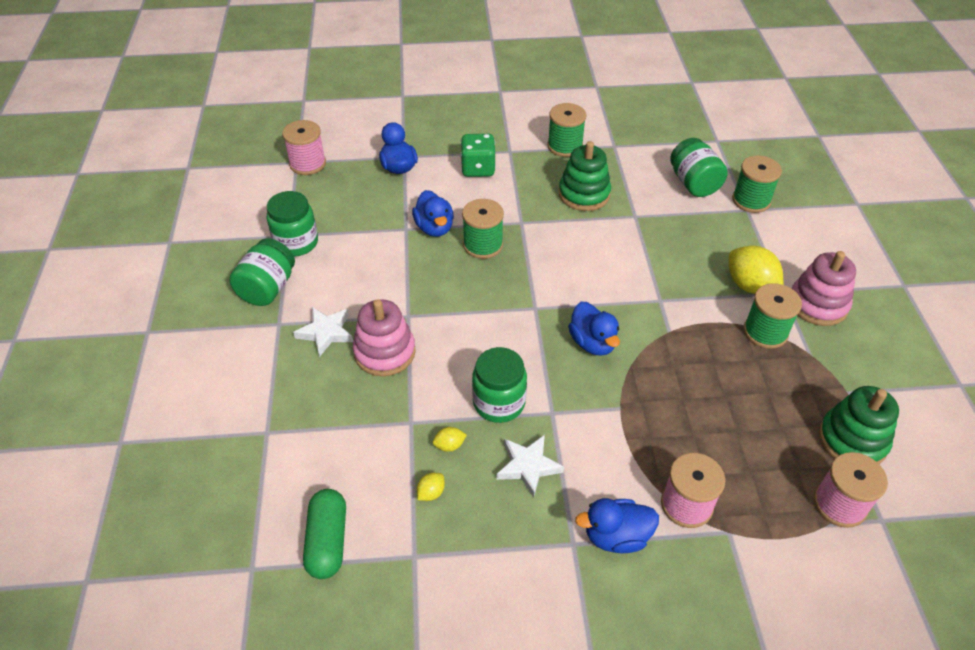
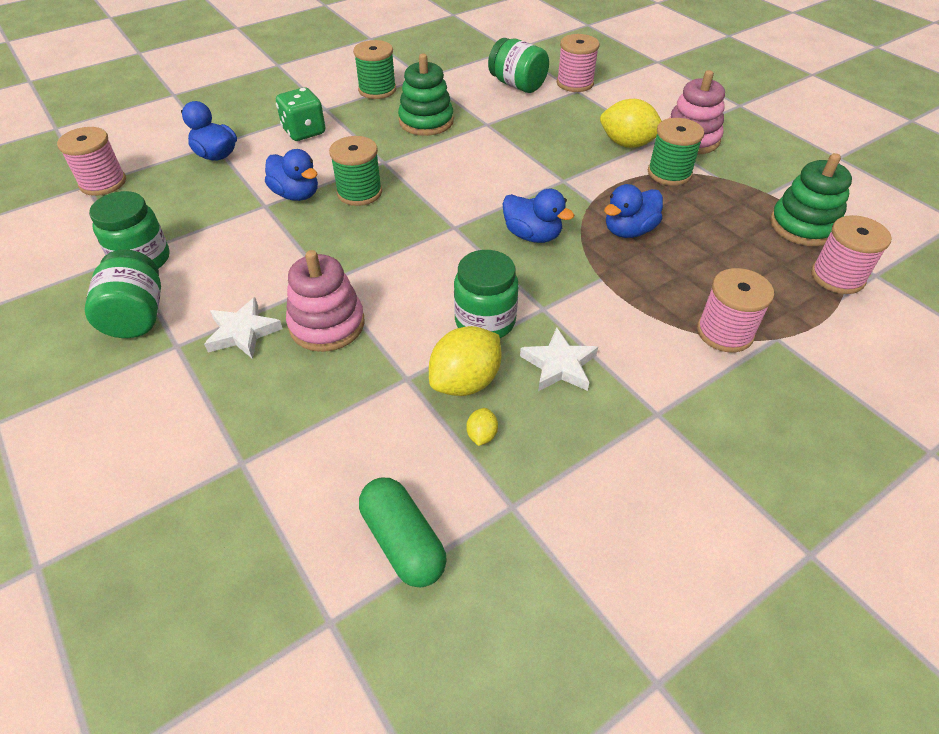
camera: 30 degrees left, 0 degrees up
(449, 445) = (465, 382): yellow lemon -> yellow lemon, size x2.19
(616, 536) = (690, 388): blue duck -> blue duck (629, 231)
(751, 200) = (575, 83): green spool -> pink spool

